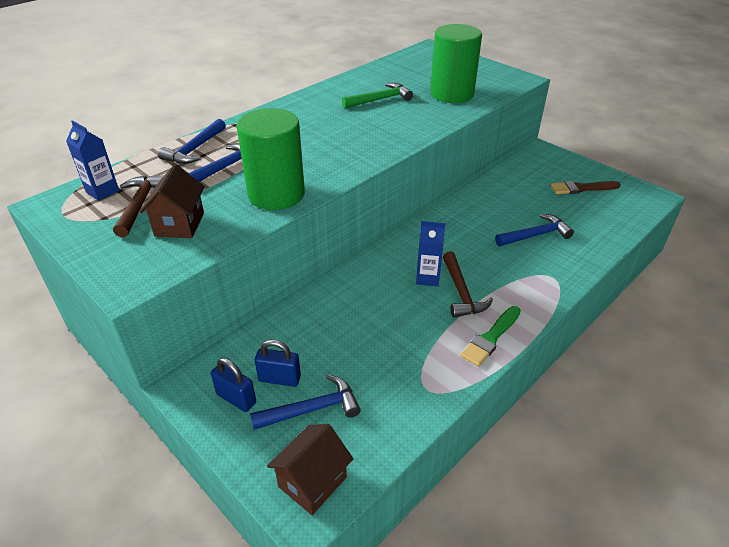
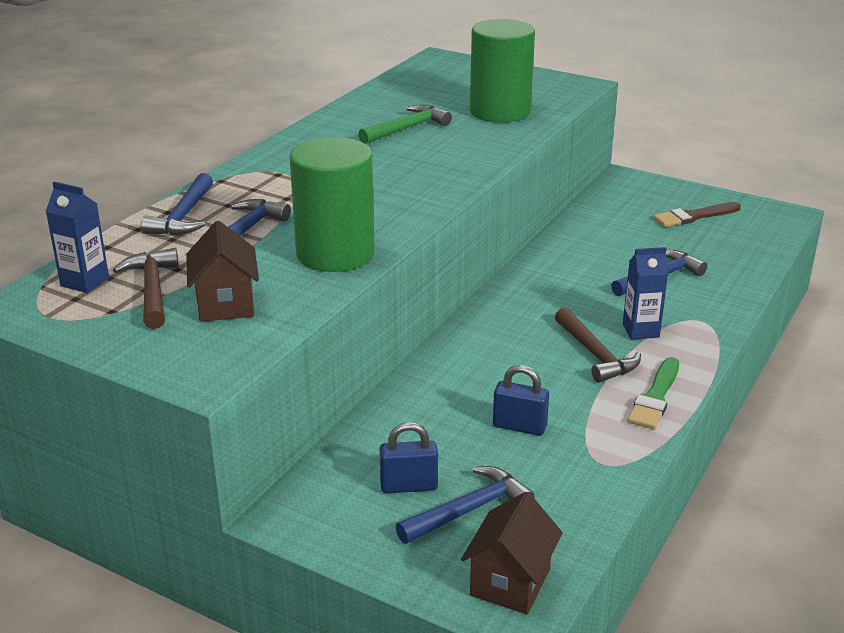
camera: 15 degrees left, 10 degrees down
(236, 398) = (362, 517): blue padlock -> blue padlock (519, 426)
(427, 278) = (544, 345): blue carton -> blue carton (640, 330)

